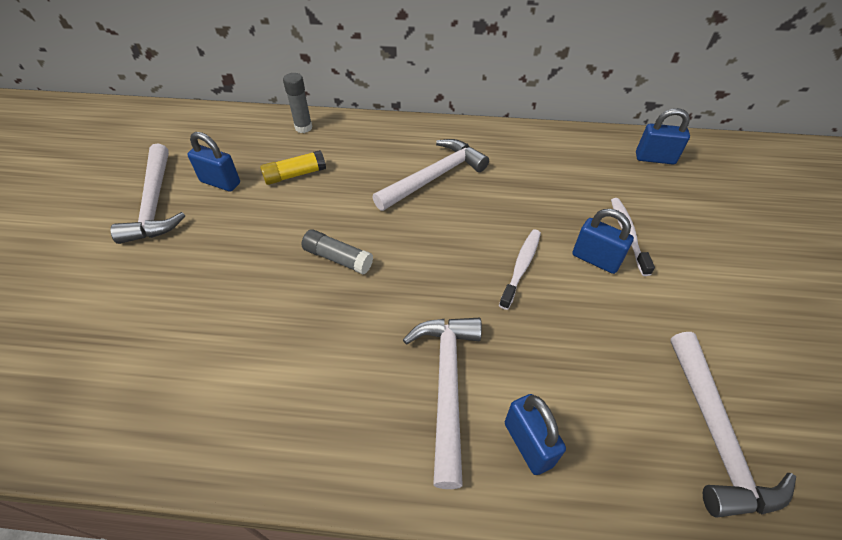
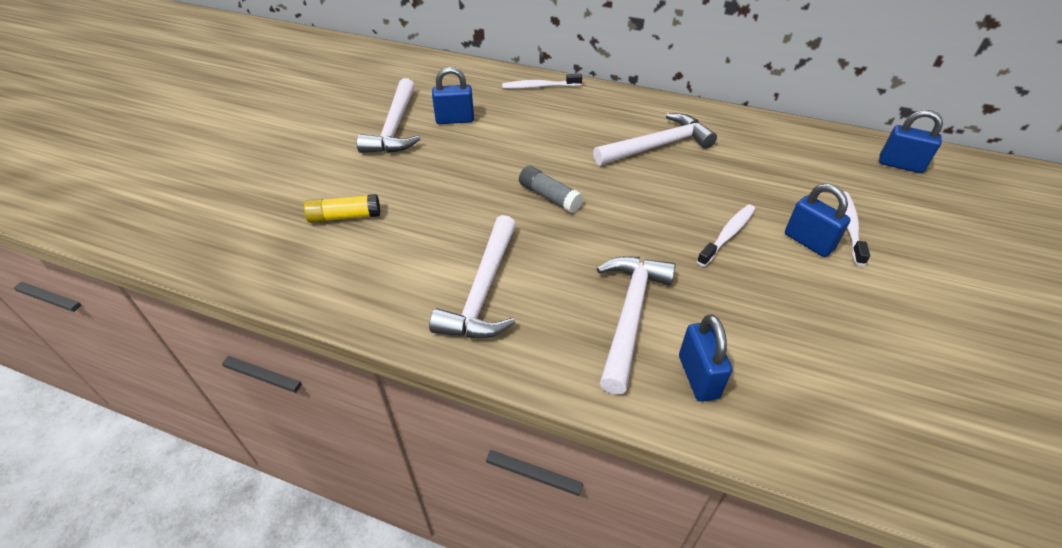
camera: 15 degrees right, 5 degrees down
(220, 182) = (455, 120): blue padlock -> blue padlock turned 45 degrees counterclockwise
(295, 175) = (523, 124): yellow glue stick -> yellow glue stick (344, 217)
(303, 127) = (539, 86): grey glue stick -> white toothbrush
(715, 434) = (897, 412): white hammer -> white hammer (483, 291)

